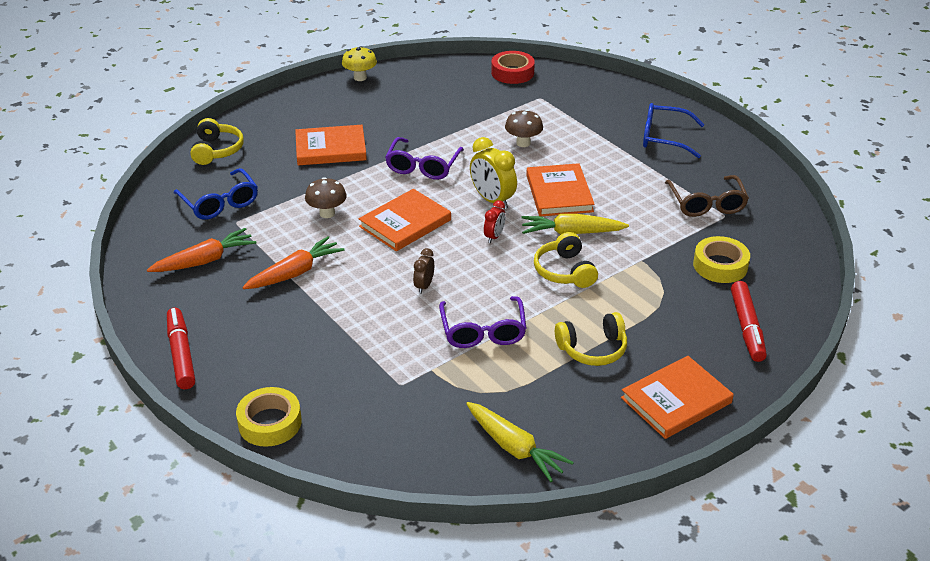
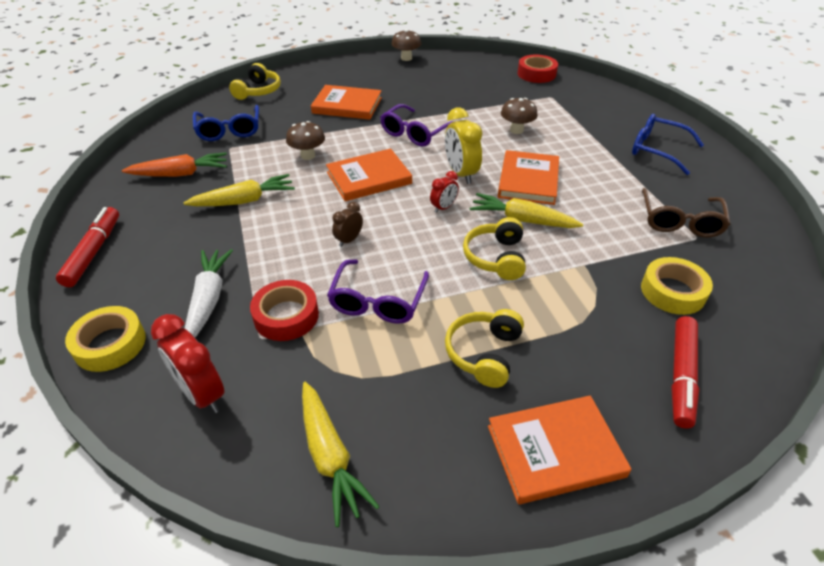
camera: 20 degrees right, 5 degrees up
(295, 273) = (244, 201): orange carrot -> yellow carrot
(330, 366) = (209, 299): none -> white carrot
(360, 77) = (406, 58): yellow mushroom -> brown mushroom
(382, 436) = (202, 394): none -> red clock
(411, 362) = (286, 316): none -> red tape
(593, 349) = (484, 353): yellow headphones -> yellow headphones turned 105 degrees clockwise

